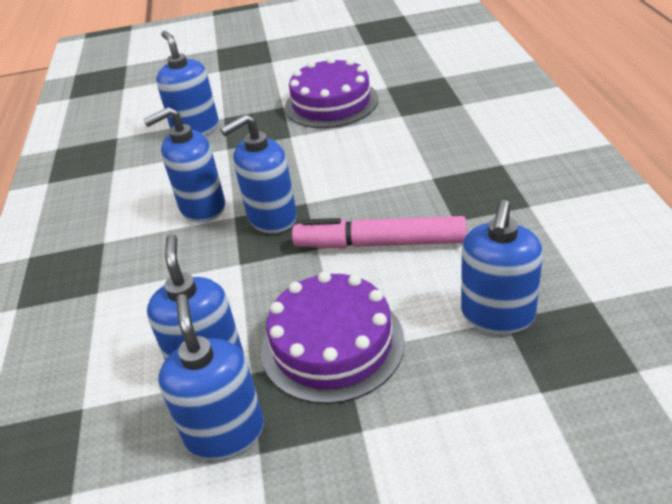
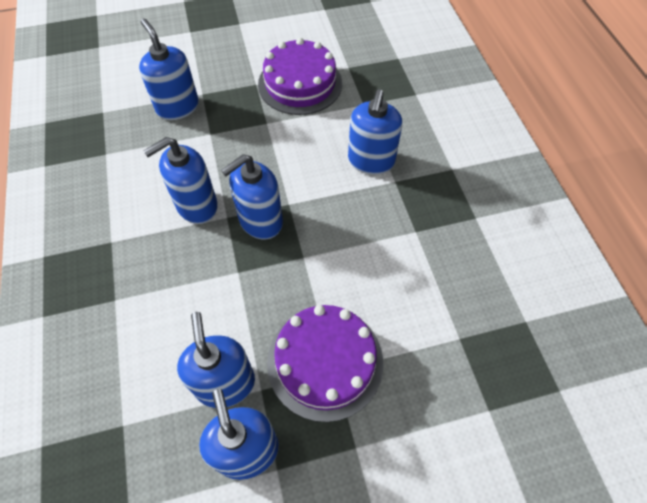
camera: 10 degrees left, 20 degrees up
(381, 243) = (356, 254): pink marker -> none
(497, 315) = (454, 334): blue soap dispenser -> blue soap dispenser (371, 161)

